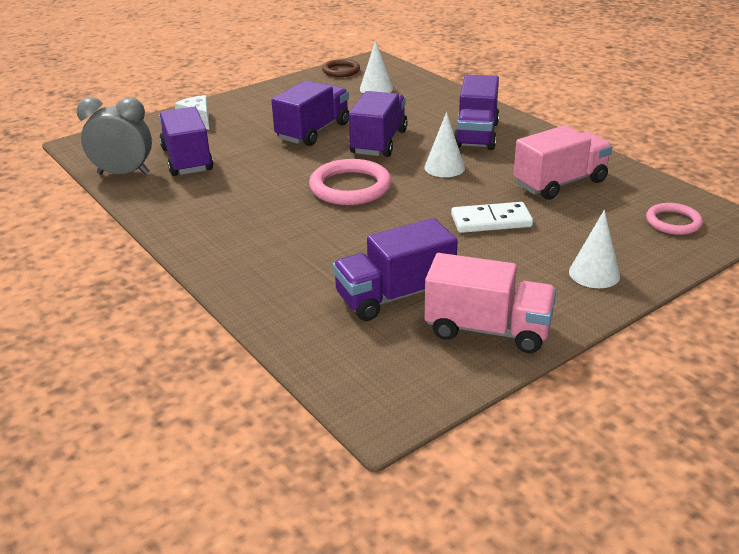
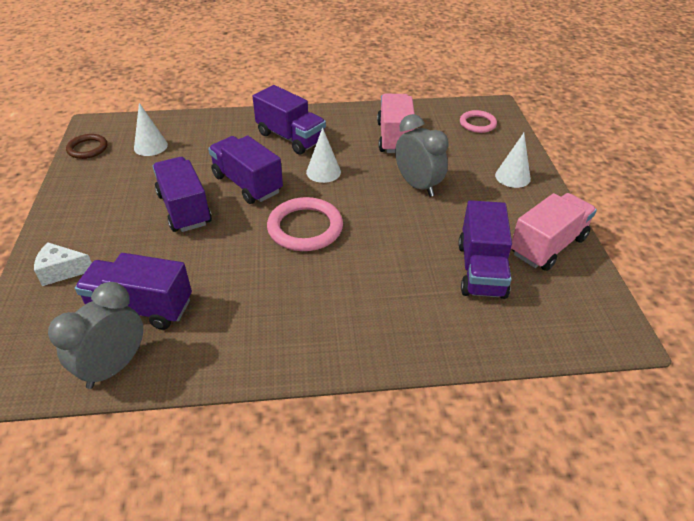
camera: 60 degrees left, 10 degrees up
(491, 221) = (417, 186): white domino -> grey clock

